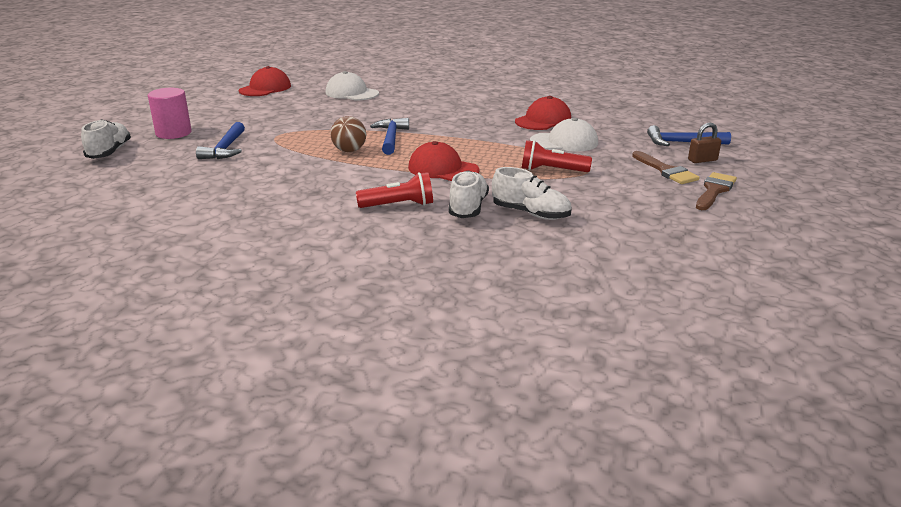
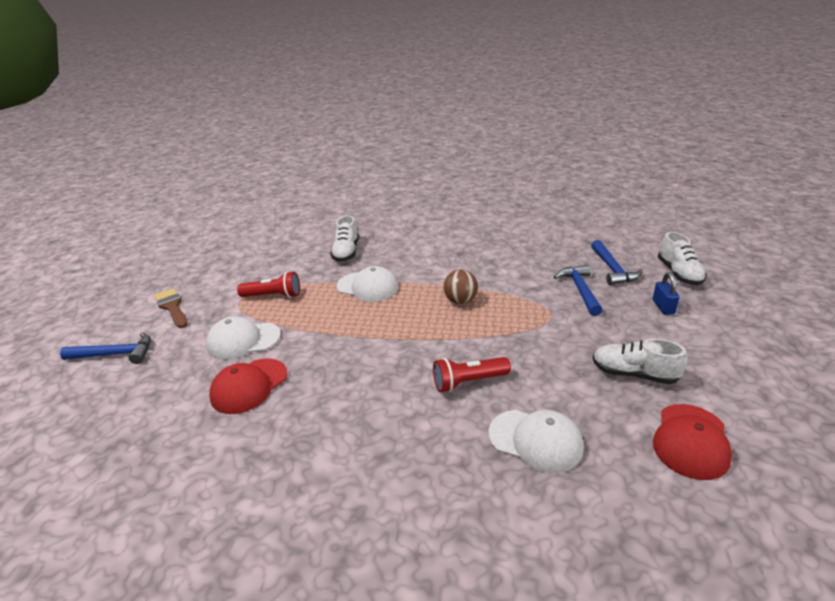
camera: 175 degrees right, 5 degrees up
(173, 133) = (663, 307): pink cylinder -> blue padlock
(391, 138) = (428, 326): blue hammer -> blue hammer (612, 269)
(399, 205) = (395, 248): red flashlight -> red flashlight (468, 382)
(443, 169) = (367, 287): red cap -> white cap
(530, 213) = (304, 252): white shoe -> white shoe (634, 374)
(702, 160) = (124, 326): brown padlock -> none
(714, 190) = (153, 288): brown brush -> none

